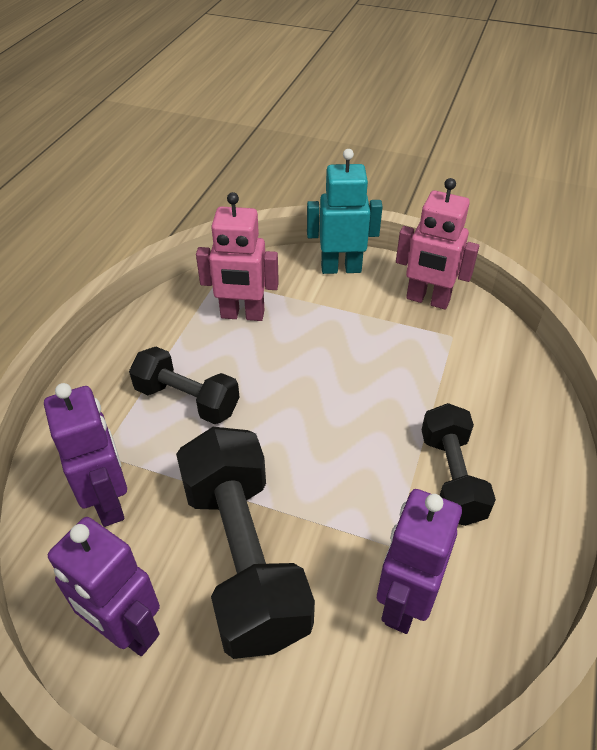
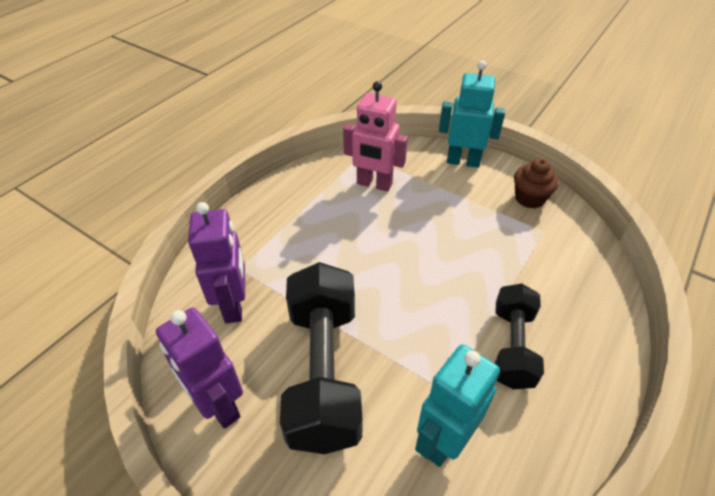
camera: 15 degrees right, 0 degrees up
(187, 400) = (314, 241): black dumbbell -> none
(404, 602) = (444, 440): purple robot -> turquoise robot
(427, 300) = (529, 198): pink robot -> brown cupcake

